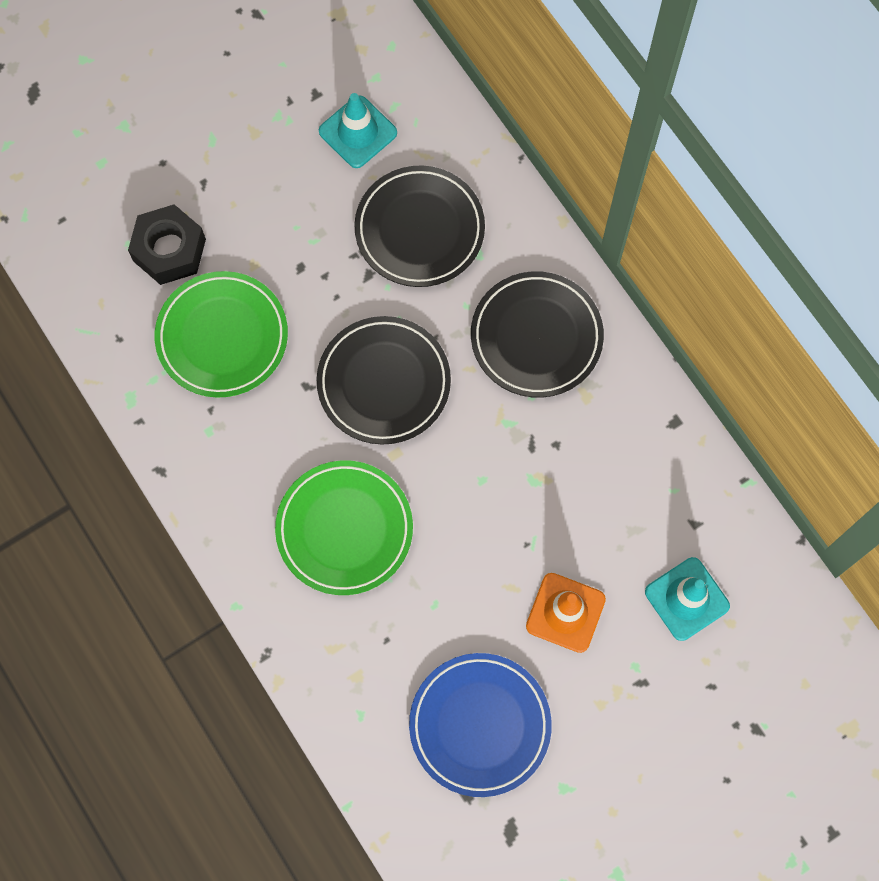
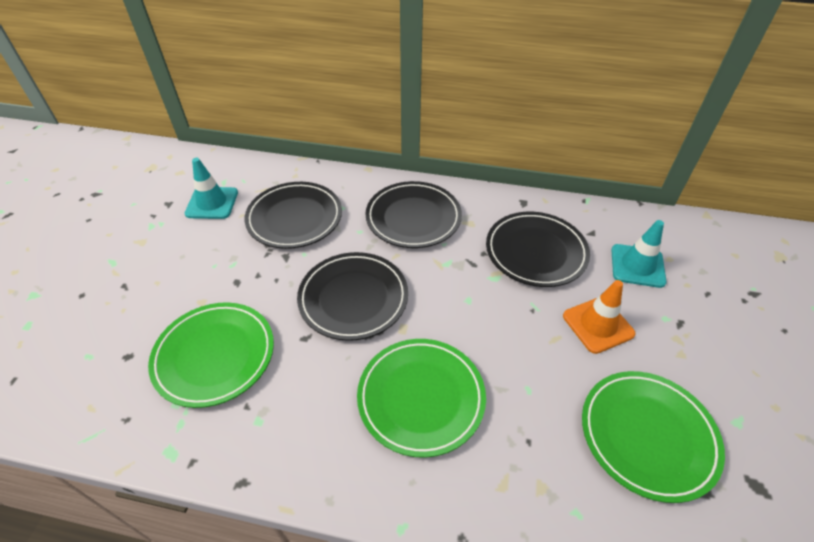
camera: 45 degrees left, 25 degrees down
(169, 250) = (127, 336): black nut -> none
(480, 725) = (647, 436): blue plate -> green plate
(608, 491) = (535, 252): none -> black plate

